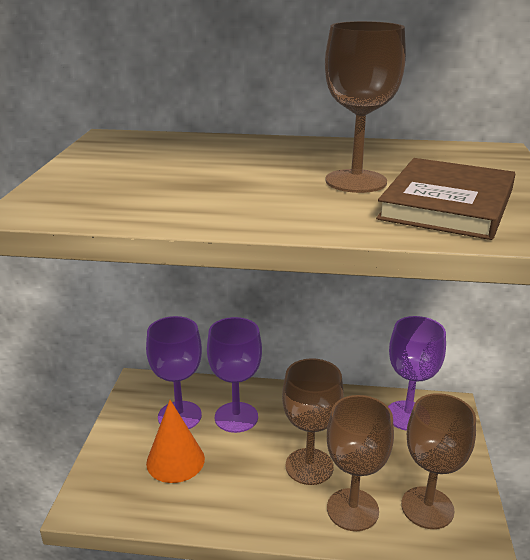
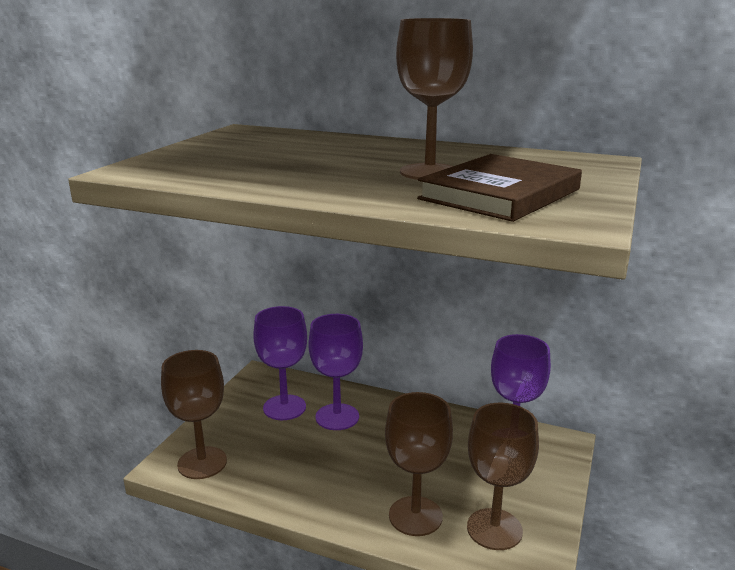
camera: 15 degrees right, 5 degrees down
(175, 460) = (264, 444): orange cone -> none
(309, 466) = (389, 471): brown goblet -> brown goblet (202, 463)

